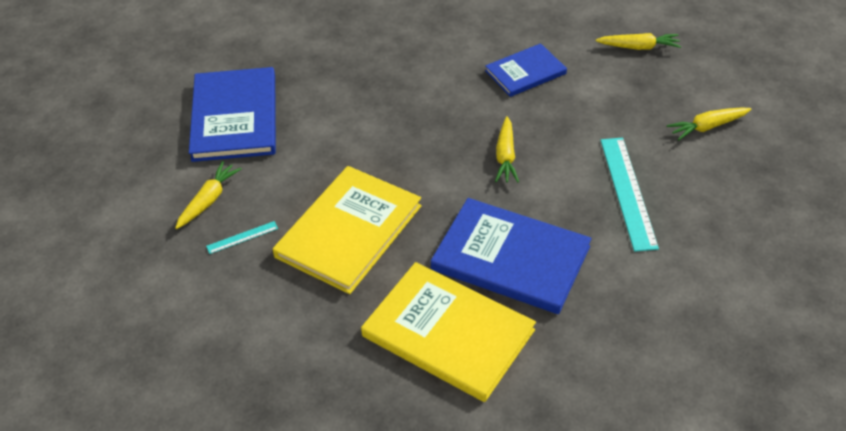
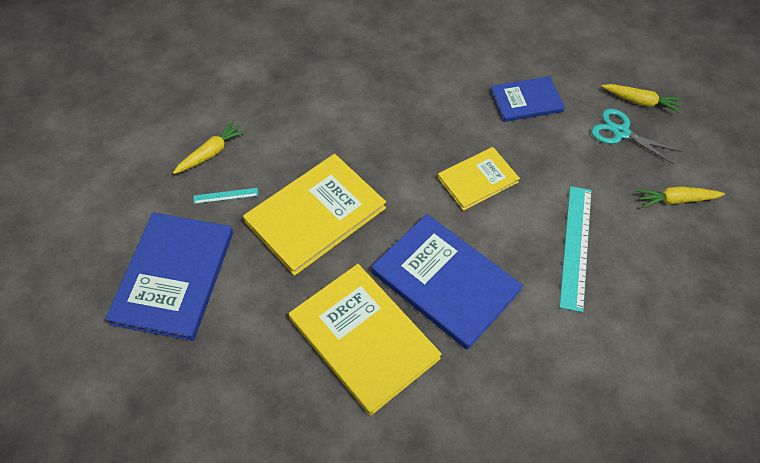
camera: 15 degrees right, 10 degrees up
(235, 117) = (260, 80): blue book -> blue book (174, 277)
(505, 156) = (477, 180): yellow carrot -> yellow book
(631, 79) = (621, 133): none -> turquoise scissors

